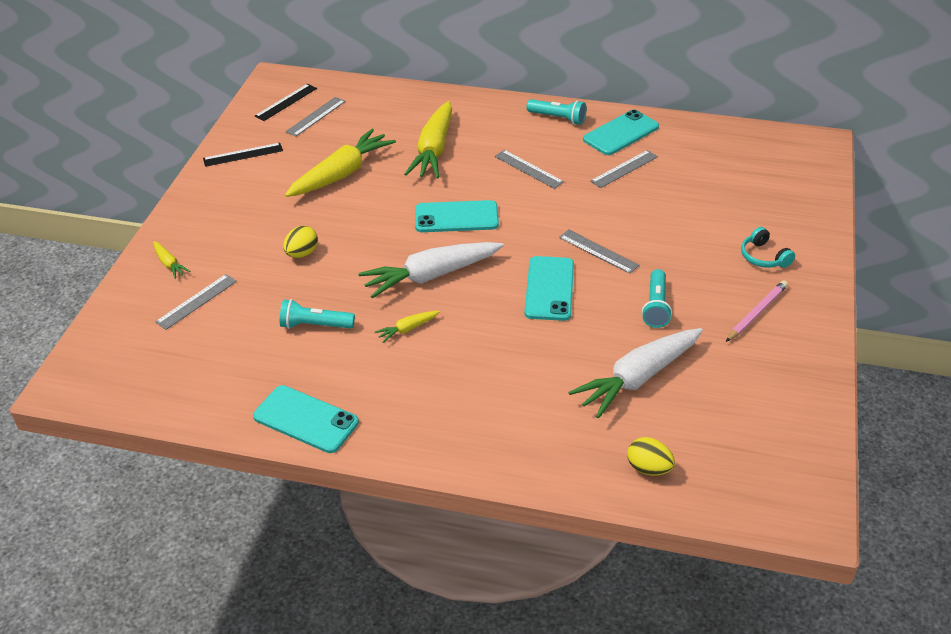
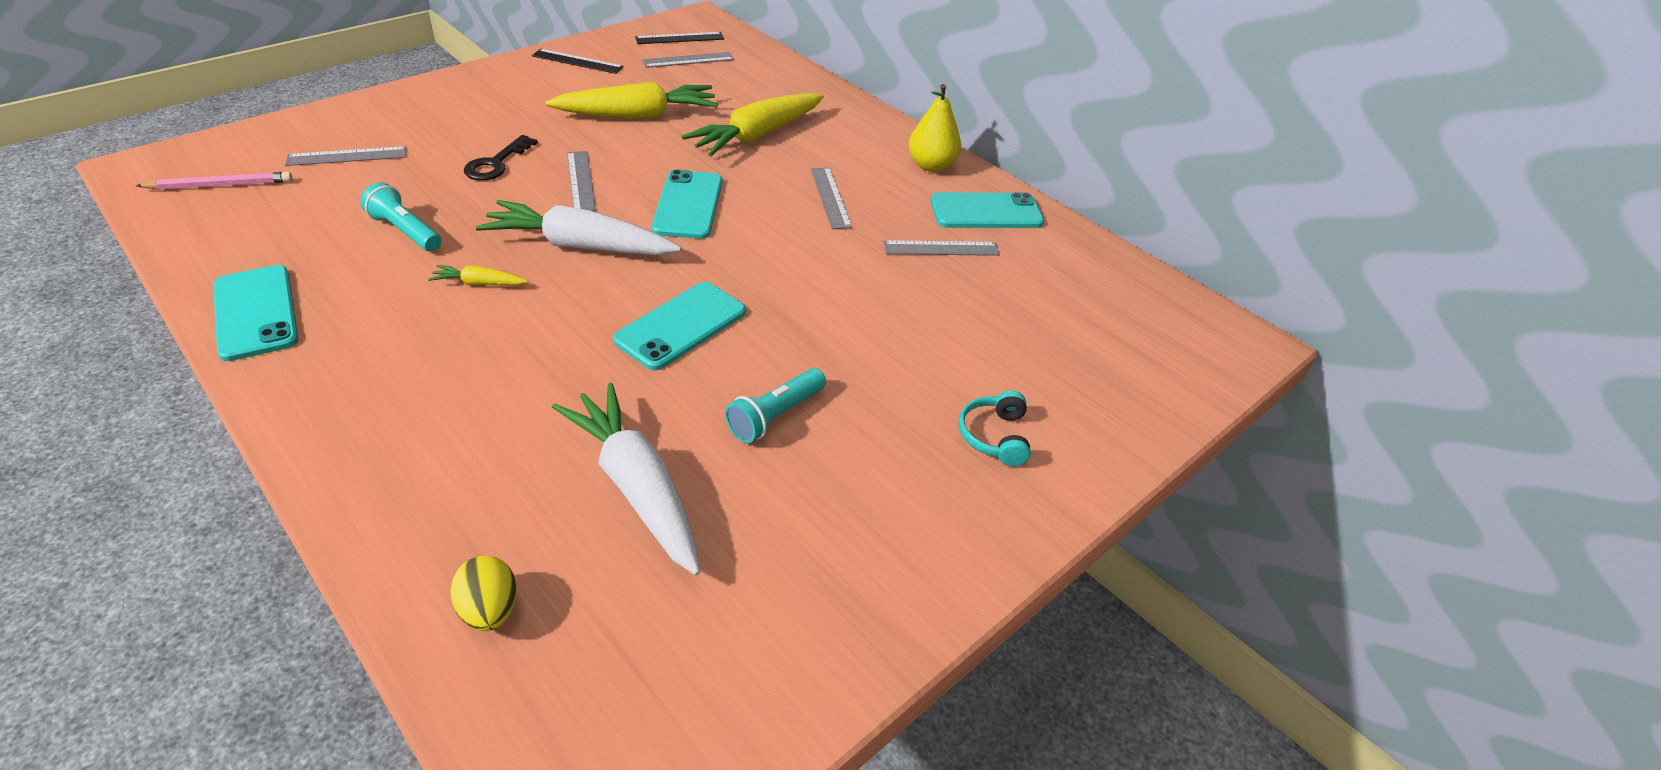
camera: 30 degrees right, 0 degrees up
(169, 264) = (378, 116): yellow carrot -> none
(302, 253) = (496, 163): yellow egg -> black key
(456, 217) = (688, 205): turquoise phone -> turquoise phone turned 60 degrees clockwise
(558, 118) = (931, 166): turquoise flashlight -> yellow pear
(598, 251) = (791, 317): grey ruler -> grey ruler (580, 181)
(638, 378) = (636, 487): white carrot -> white carrot turned 60 degrees clockwise
(756, 313) = (896, 500): pink pencil -> pink pencil (220, 185)

